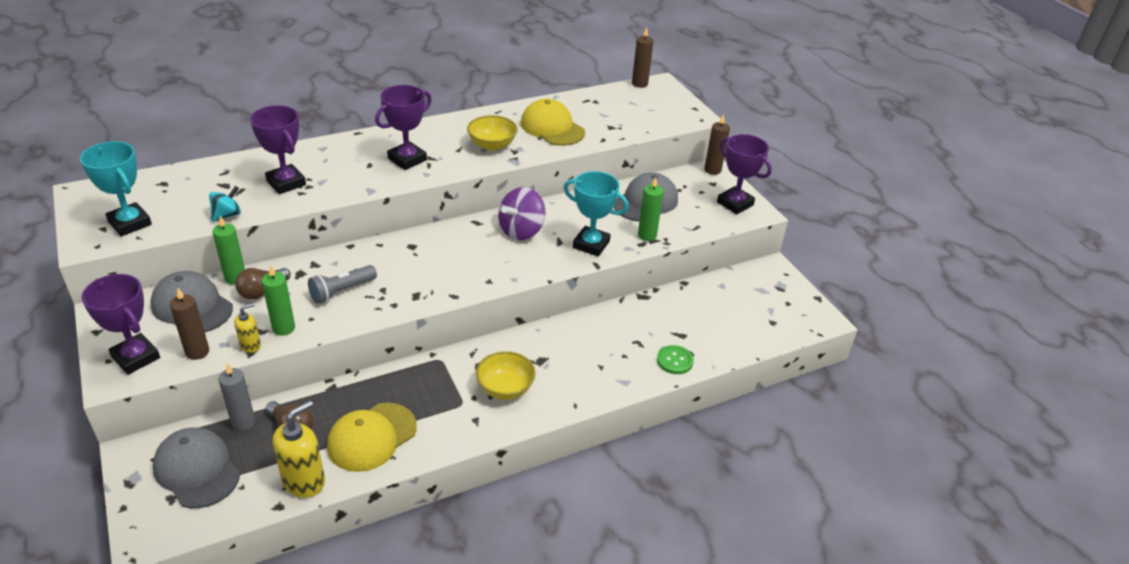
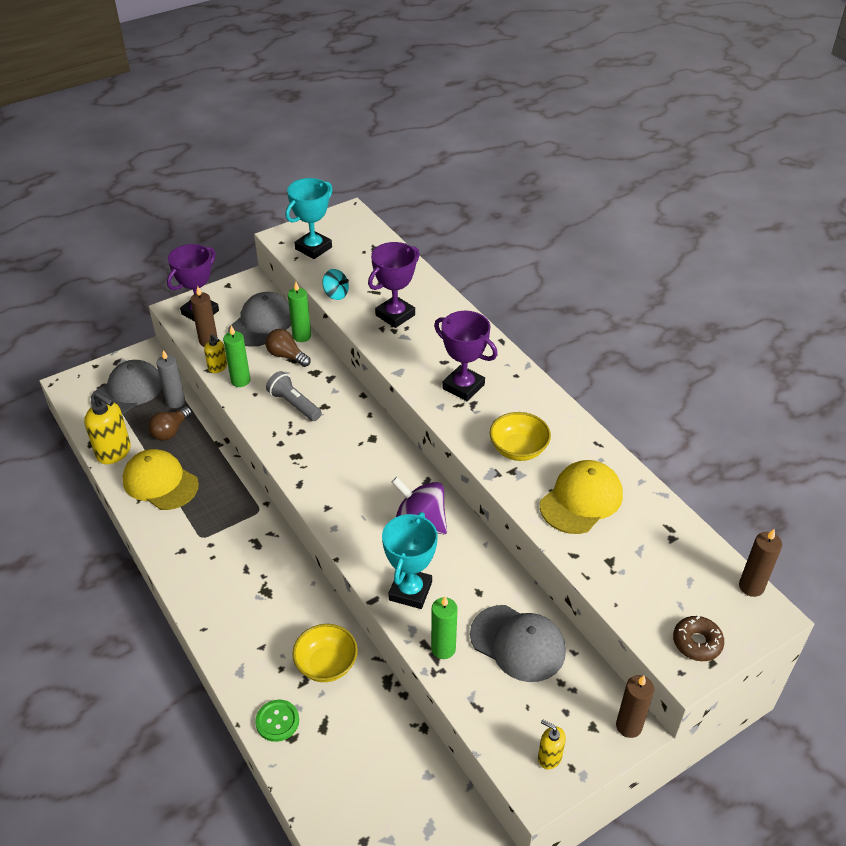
camera: 85 degrees right, 5 degrees up
(505, 388) = (224, 567): yellow bowl -> yellow bowl (326, 664)
(680, 110) = (697, 643): none -> brown donut
(735, 203) = (549, 757): purple trophy -> yellow soap dispenser

